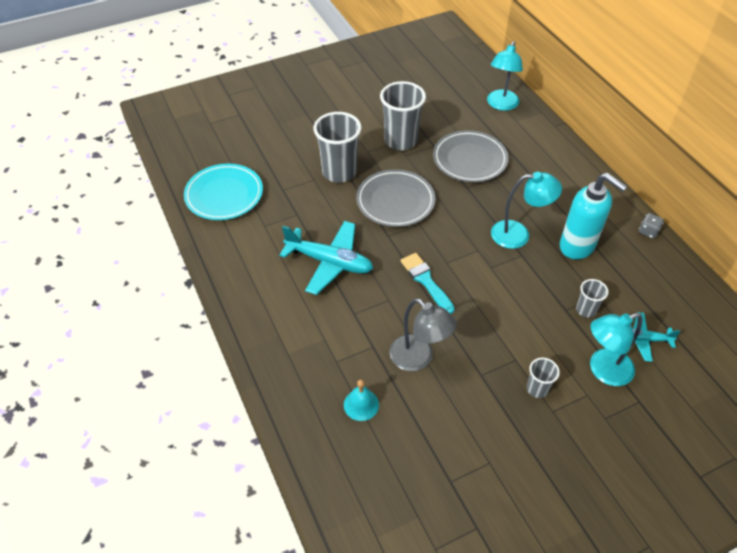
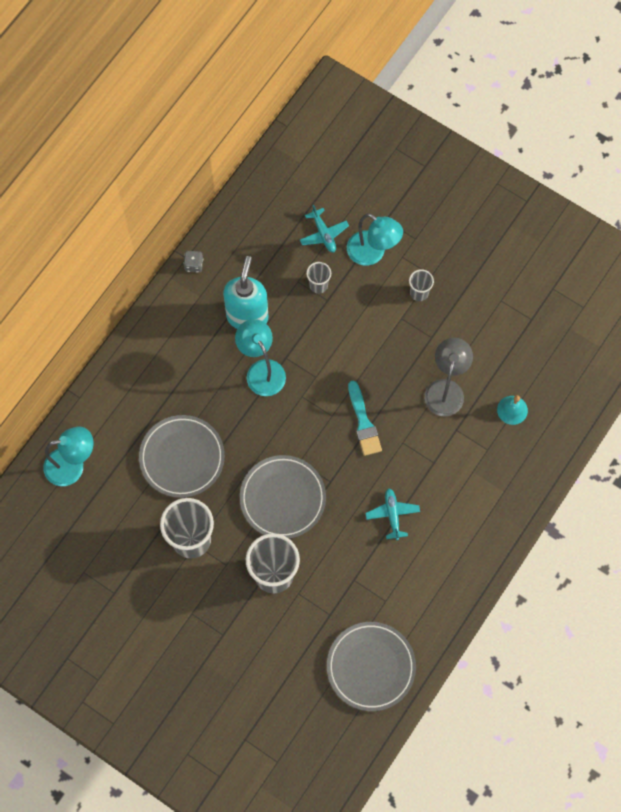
camera: 120 degrees left, 20 degrees up
(224, 195) = (371, 667): turquoise plate -> grey plate
(329, 262) = (392, 514): turquoise plane -> turquoise plane, size x0.55
(426, 281) = (363, 422): turquoise brush -> turquoise brush turned 45 degrees counterclockwise

